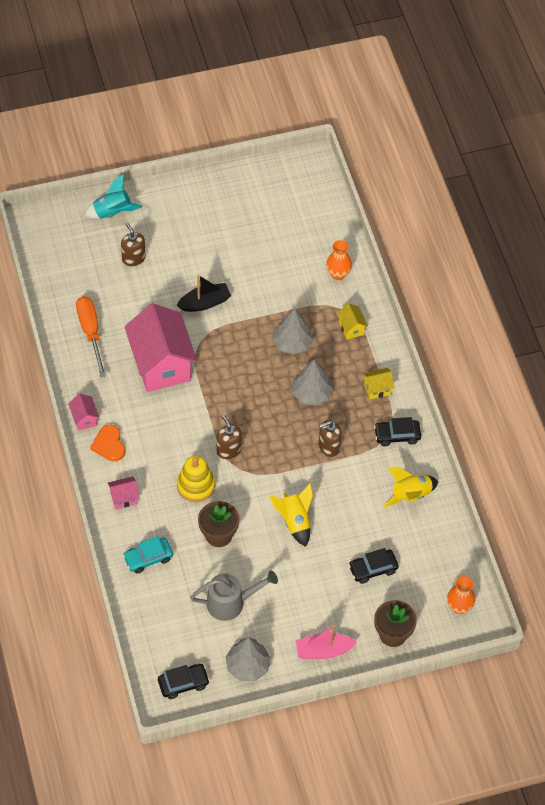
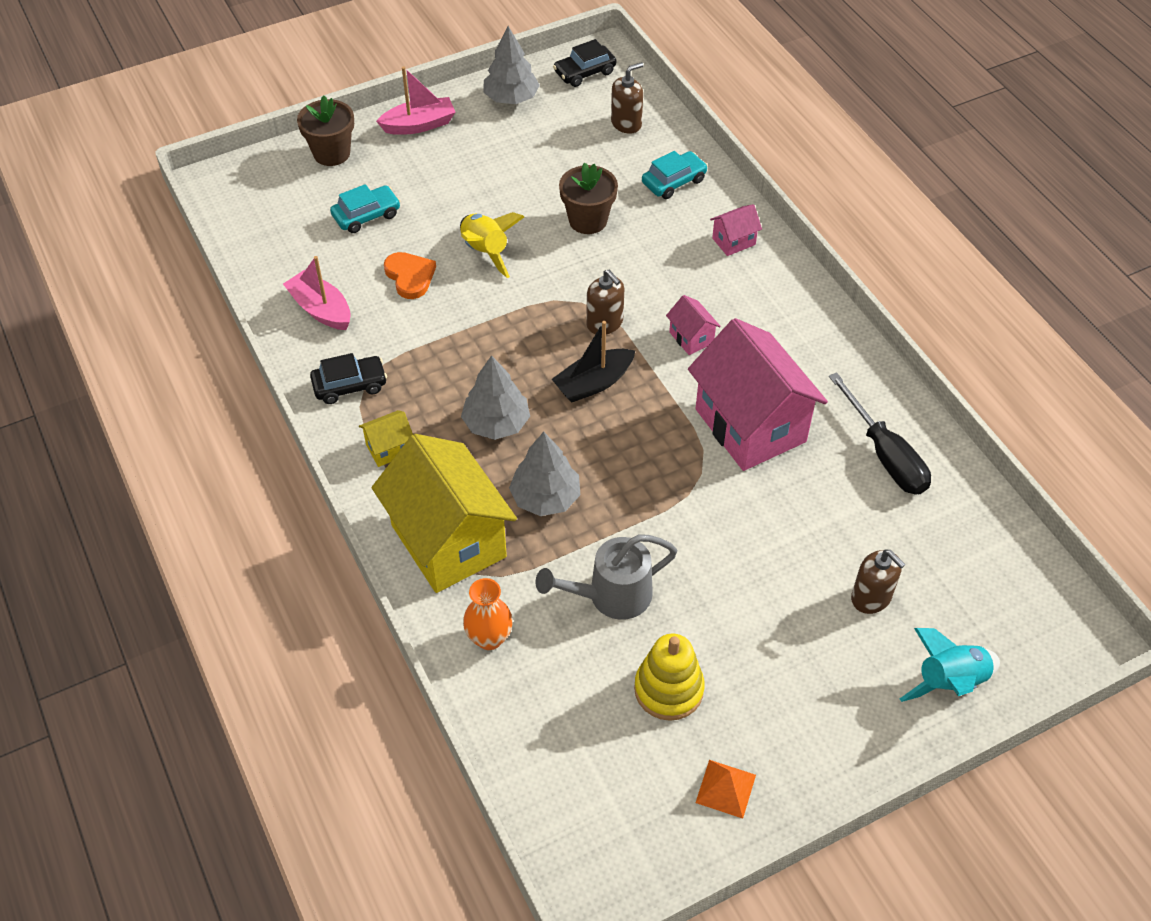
camera: 170 degrees right, 5 degrees down
(84, 418) = (835, 329): pink house -> pink house (691, 338)
(91, 332) = (885, 454): orange screwdriver -> black screwdriver
(109, 445) = (783, 301): orange heart -> orange heart (410, 276)
(196, 486) = (638, 271): yellow stacking toy -> yellow stacking toy (668, 689)
(205, 303) = (715, 539): black boat -> black boat (593, 383)
(231, 602) = (549, 153): grey watering can -> grey watering can (610, 596)
(239, 188) = (725, 788): none -> orange pyramid
(329, 447) = (454, 352): brown soap dispenser -> brown soap dispenser (626, 123)
(351, 328) = (448, 541): yellow house -> yellow house, size x2.39
(373, 569) = (366, 215): black car -> turquoise car
(411, 495) = (321, 309): yellow rocket -> pink boat
(459, 607) = (244, 193): orange vase -> none

